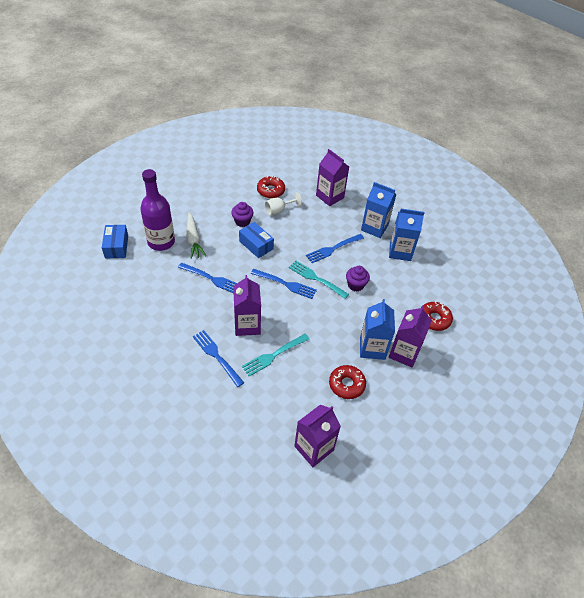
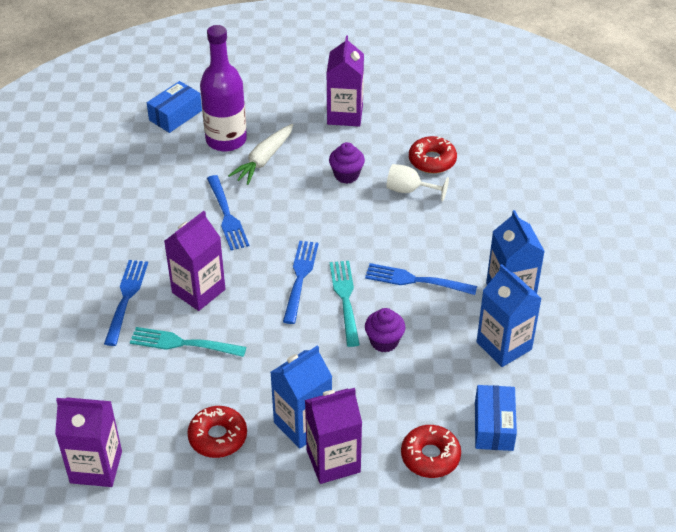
camera: 50 degrees right, 5 degrees down
(256, 245) = (326, 212): blue box -> blue box (493, 426)
(285, 284) = (300, 279): blue fork -> blue fork turned 150 degrees counterclockwise
(330, 196) = (502, 215): purple carton -> purple carton (345, 115)

